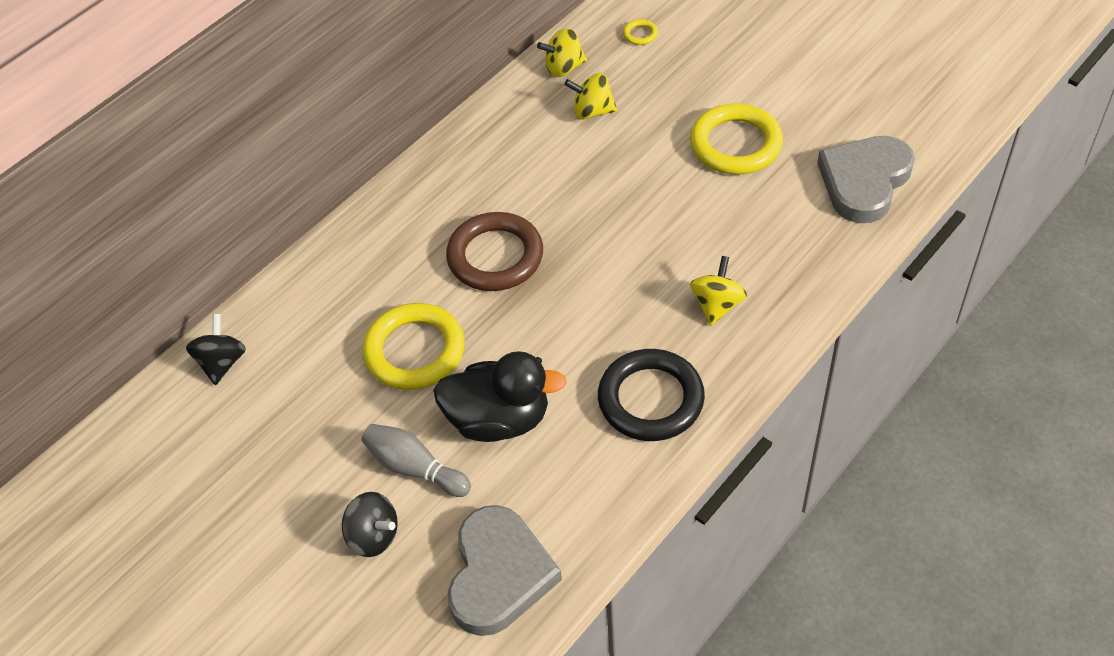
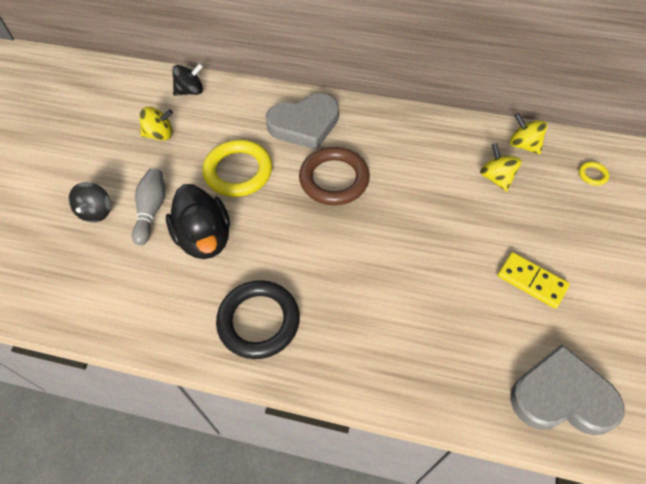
camera: 60 degrees right, 5 degrees up
(499, 574) = (87, 289): grey heart -> grey heart (304, 124)
(717, 305) = (365, 331): yellow spinning top -> yellow spinning top (160, 134)
(735, 144) = (531, 281): yellow ring -> yellow domino

